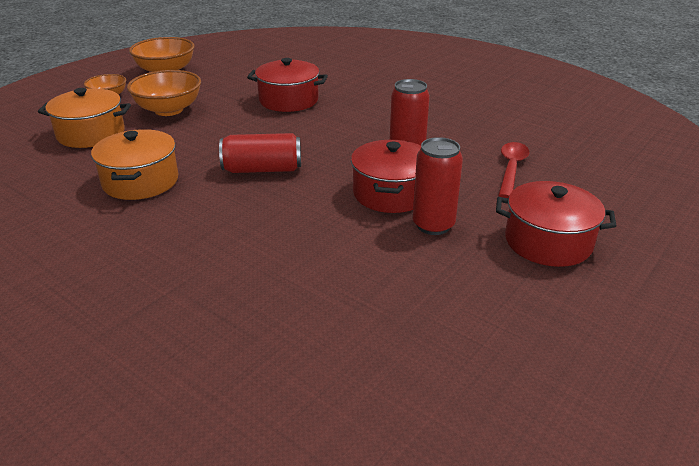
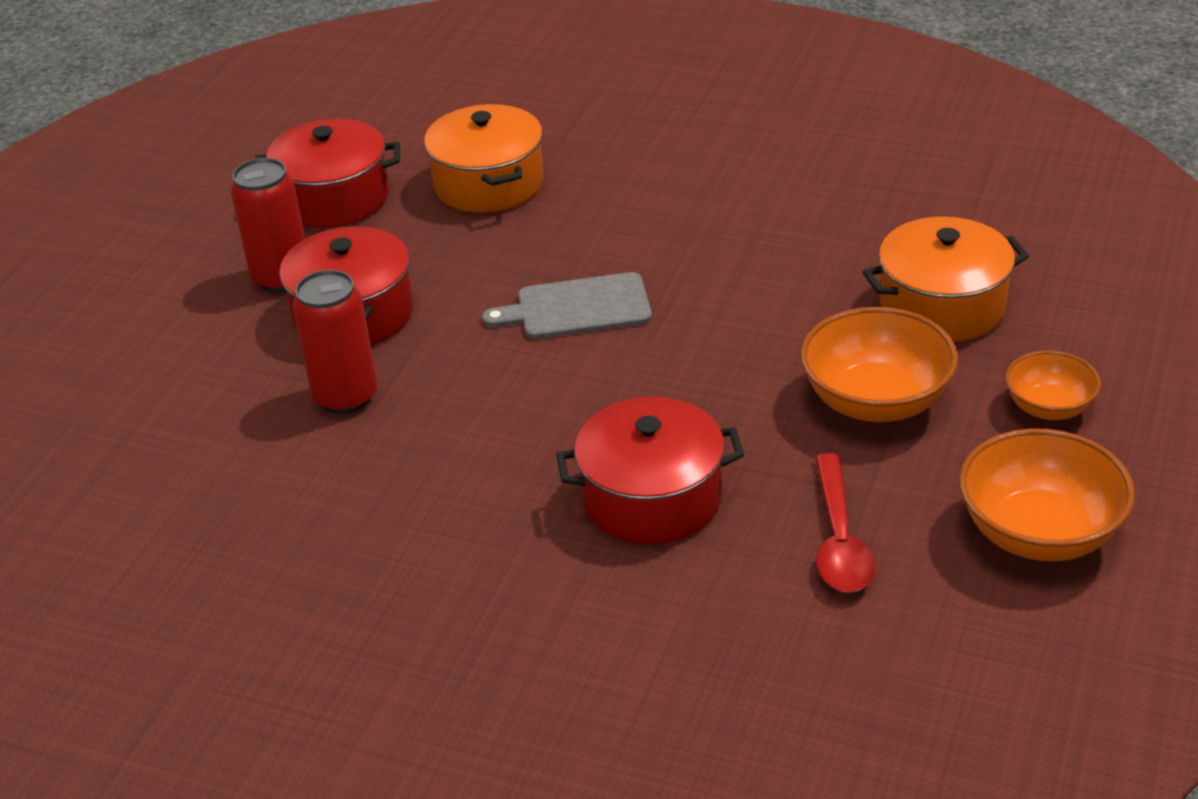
camera: 165 degrees right, 5 degrees up
(140, 181) = (745, 243): orange pot -> orange pot (489, 184)
(262, 169) = (577, 308): red can -> grey cutting board
(511, 169) = (157, 411): red spoon -> red spoon (839, 540)
(548, 242) = (124, 290): red pot -> red pot (334, 198)

